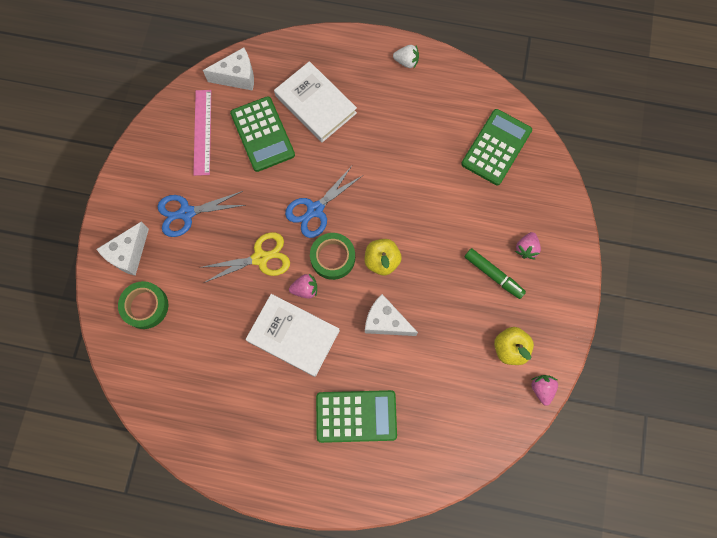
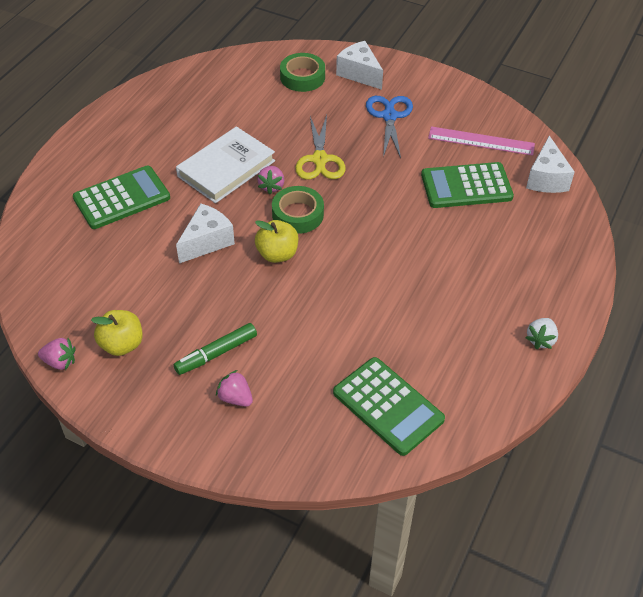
camera: 105 degrees right, 25 degrees down
(315, 104) = (495, 238): white book -> none
(315, 210) = (359, 211): blue scissors -> none
(356, 416) = (122, 198): green calculator -> green calculator turned 135 degrees counterclockwise

